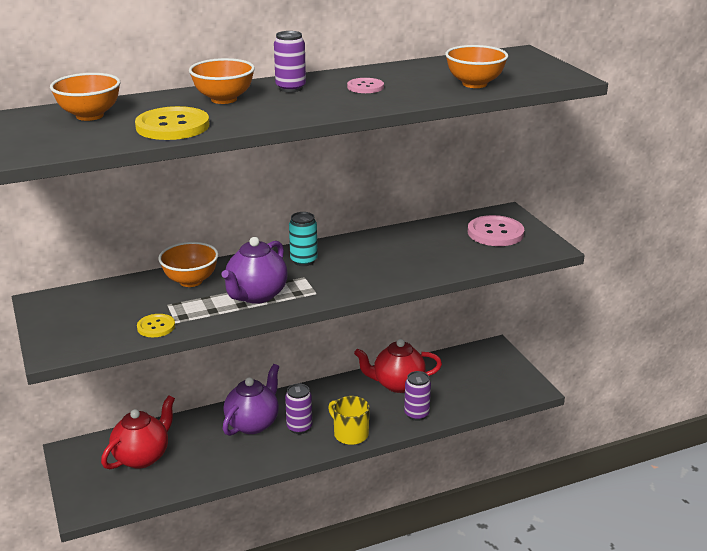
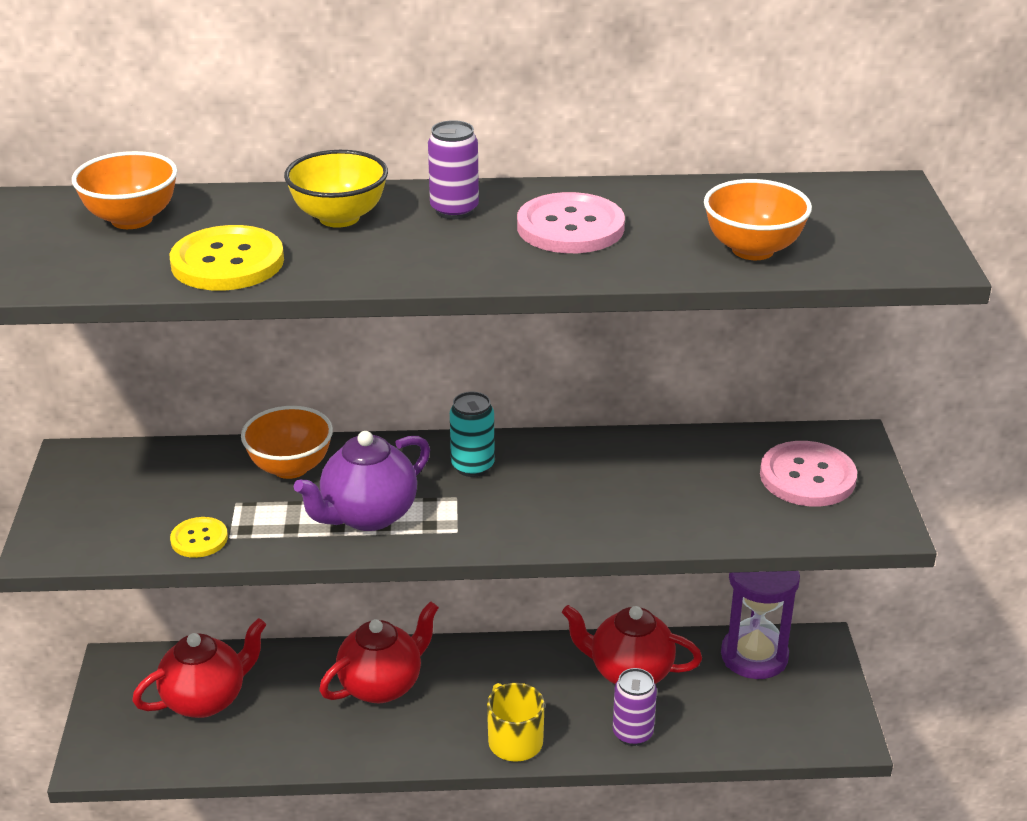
camera: 20 degrees right, 5 degrees up
(224, 99) = (339, 218): orange bowl -> yellow bowl
(253, 423) = (382, 685): purple teapot -> red teapot
(299, 427) = (445, 709): purple can -> none
(365, 87) = (570, 227): pink button -> pink button, size x1.78
(462, 361) = (754, 656): none -> purple hourglass

